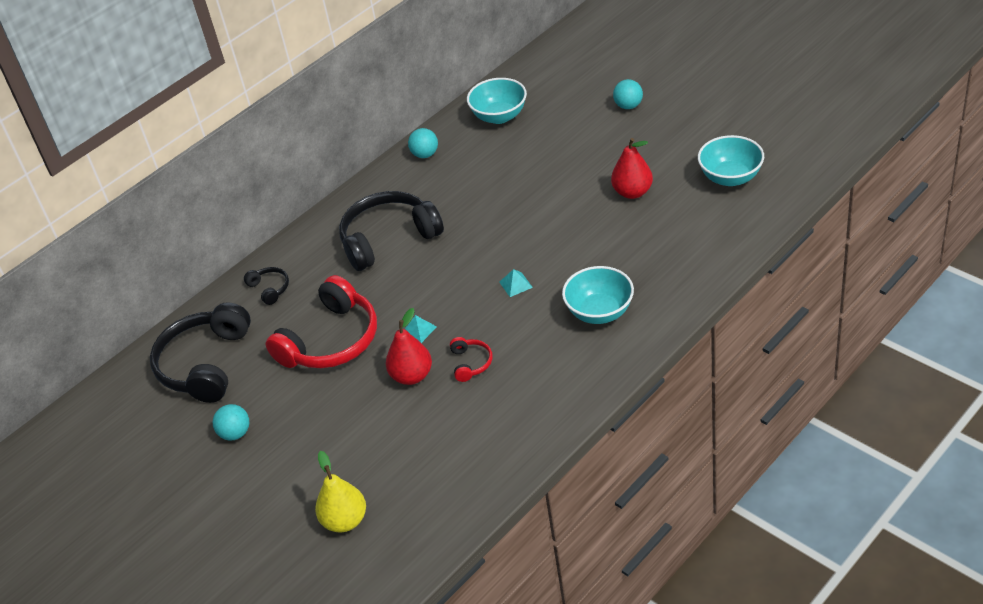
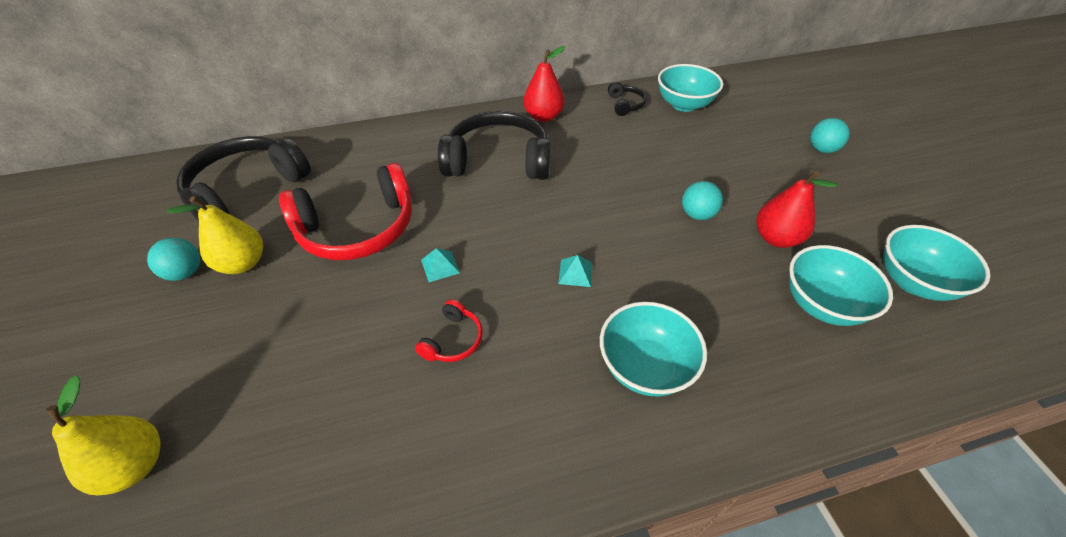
camera: 25 degrees right, 5 degrees up
(269, 289) = (365, 152): black headphones -> black headphones (625, 105)
(271, 405) = (243, 263): none -> yellow pear
(412, 376) = (385, 315): red pear -> red pear (543, 116)
(425, 154) = (593, 106): turquoise ball -> turquoise ball (697, 214)
(682, 221) = (822, 304): none -> turquoise bowl

